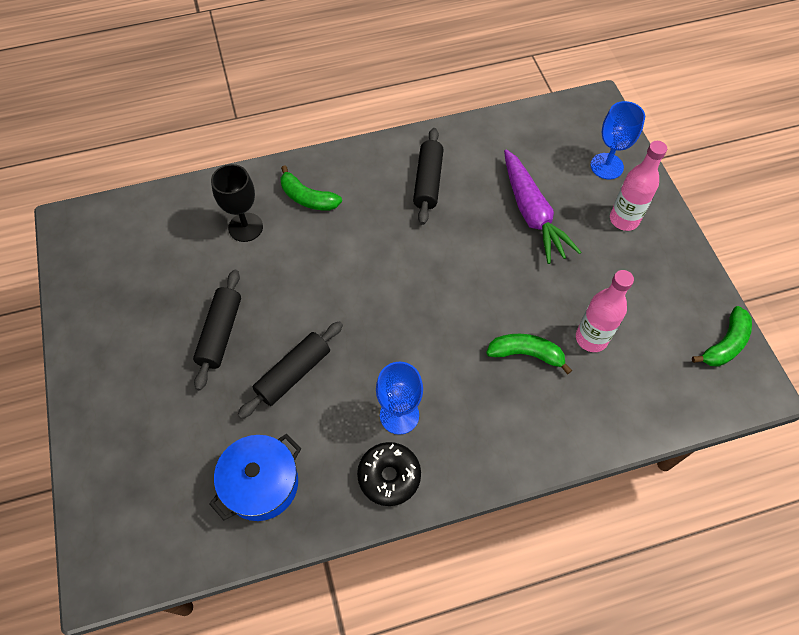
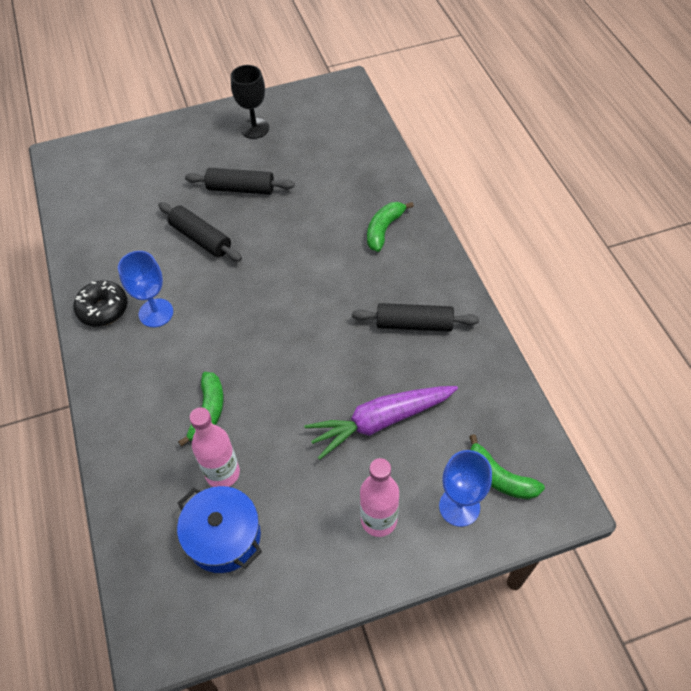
camera: 90 degrees right, 5 degrees down
(245, 227) = (347, 190): black goblet -> black goblet (254, 128)
(261, 484) = (110, 229): blue pot -> blue pot (224, 537)
(725, 344) = (208, 617): green banana -> green banana (499, 477)

